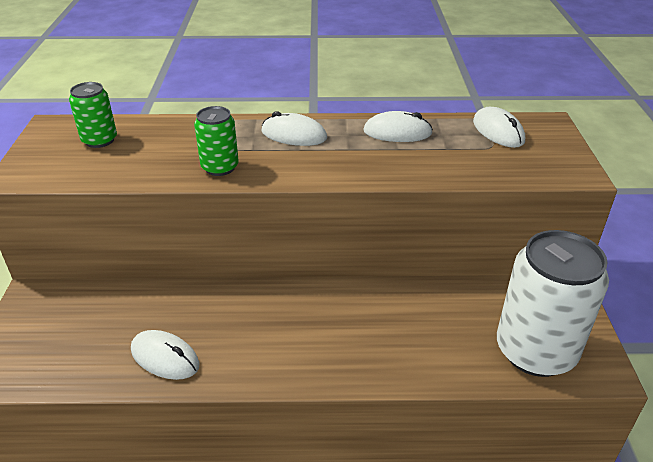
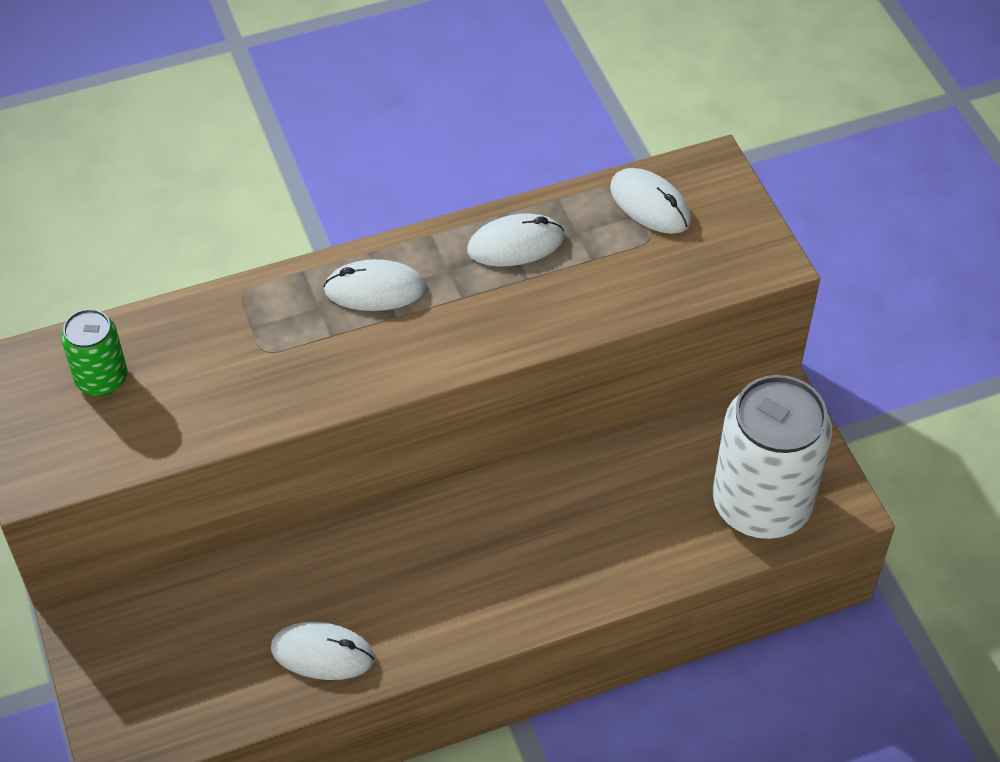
camera: 20 degrees left, 15 degrees up
(220, 167) = (306, 383): green can -> none

